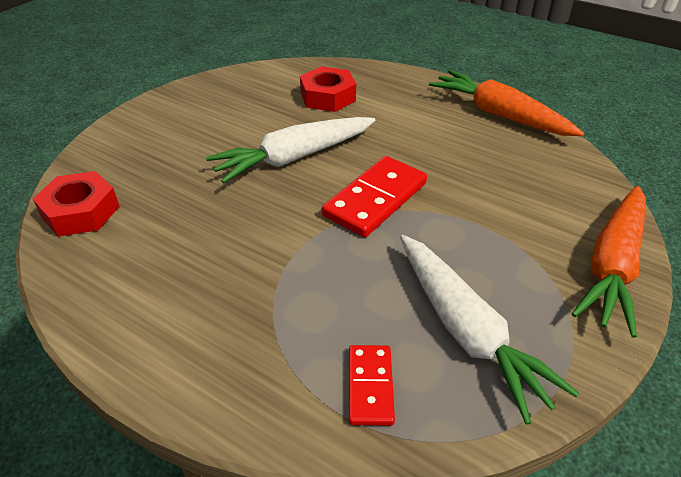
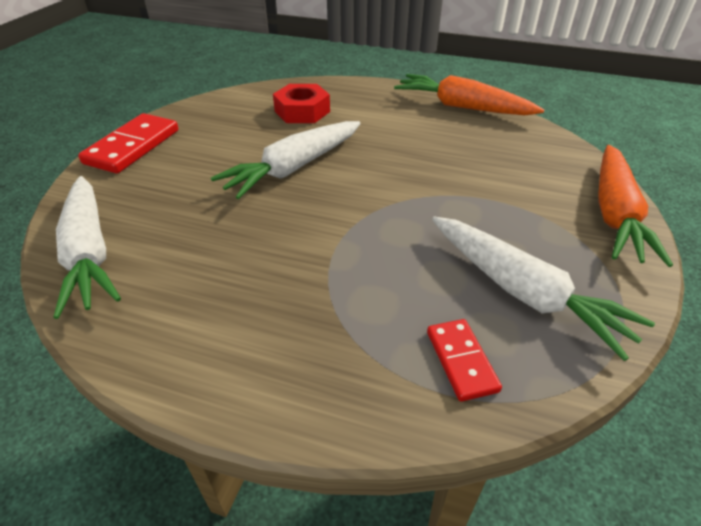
camera: 15 degrees left, 0 degrees up
(81, 212) = (89, 253): red nut -> white carrot
(375, 199) = (387, 193): red domino -> red domino (133, 147)

